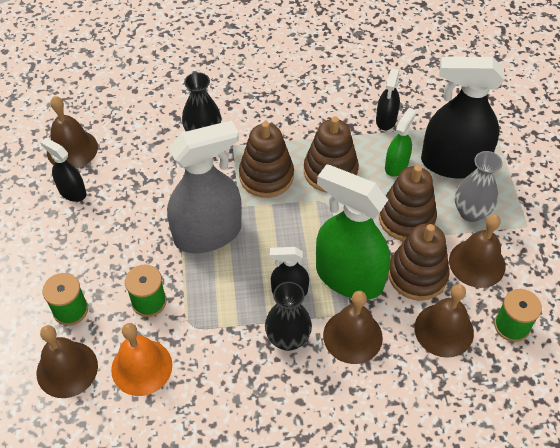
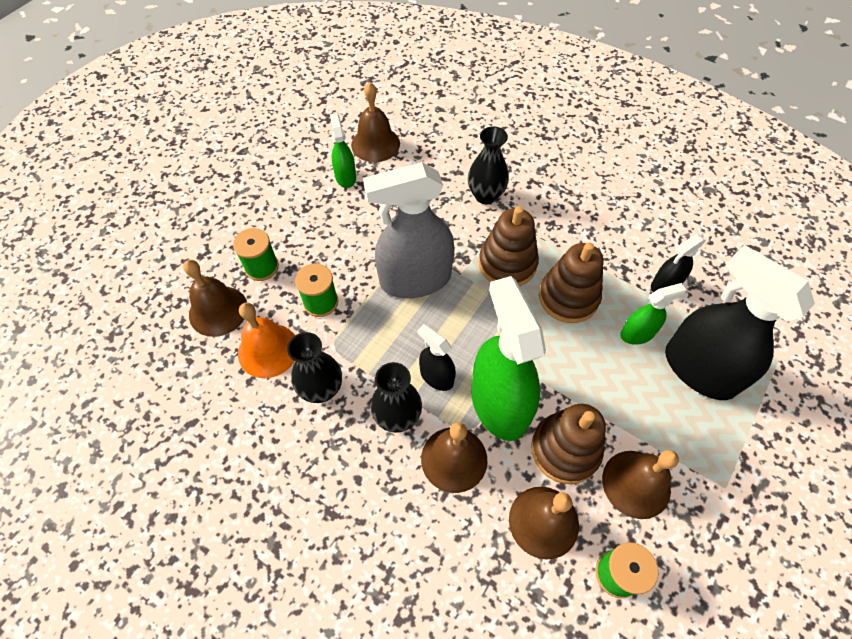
camera: 40 degrees right, 5 degrees up
(72, 192) = (345, 177): black spray bottle -> green spray bottle
(208, 234) = (415, 279): grey spray bottle -> grey spray bottle turned 150 degrees clockwise
(213, 363) = (321, 389): none -> black vase
(406, 218) = (602, 389): brown stacking toy -> none
(471, 212) = (674, 430): grey vase -> none

